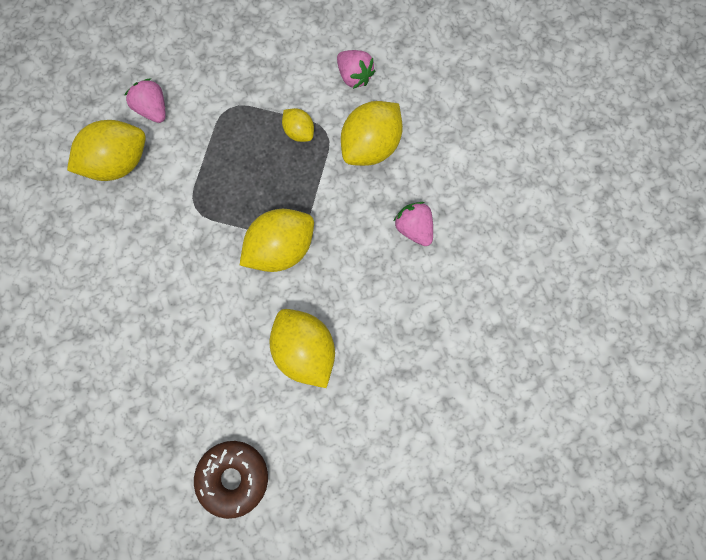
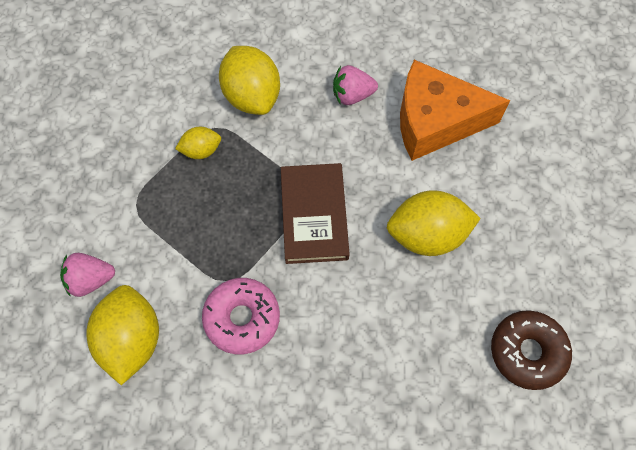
camera: 65 degrees left, 10 degrees down
(168, 233) = (242, 318): none -> pink donut
(281, 248) = (314, 215): yellow lemon -> brown book
(354, 76) = (172, 80): pink strawberry -> none
(423, 312) = (435, 121): none -> orange cheese

